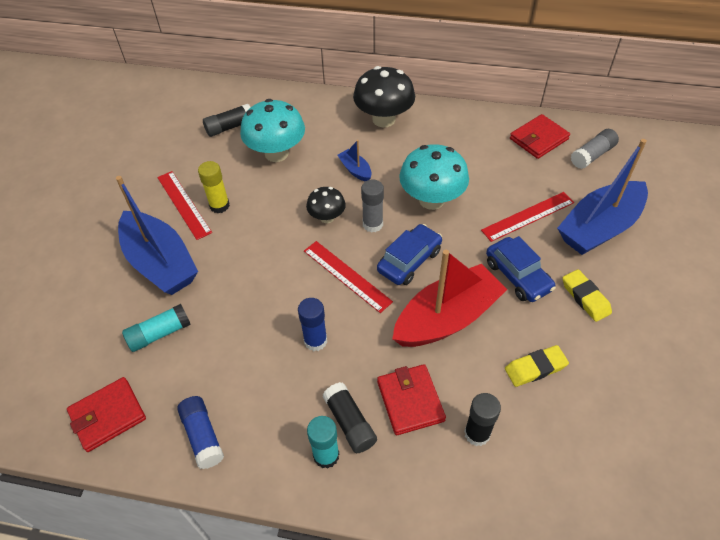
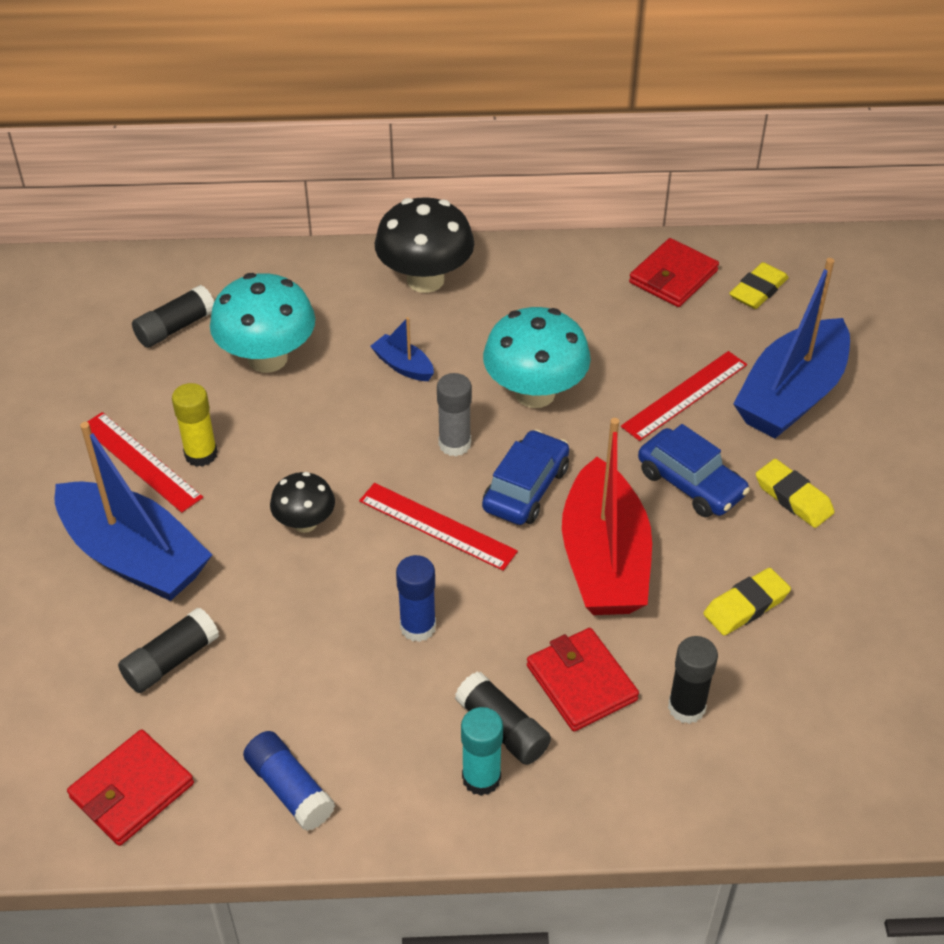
camera: 15 degrees left, 5 degrees down
(159, 334) = (171, 661): turquoise glue stick -> black glue stick
(327, 217) = (380, 445): black mushroom -> black mushroom (305, 523)
(447, 318) = (604, 560): red boat -> red boat turned 135 degrees clockwise
(592, 155) = (758, 290): grey glue stick -> yellow eraser

